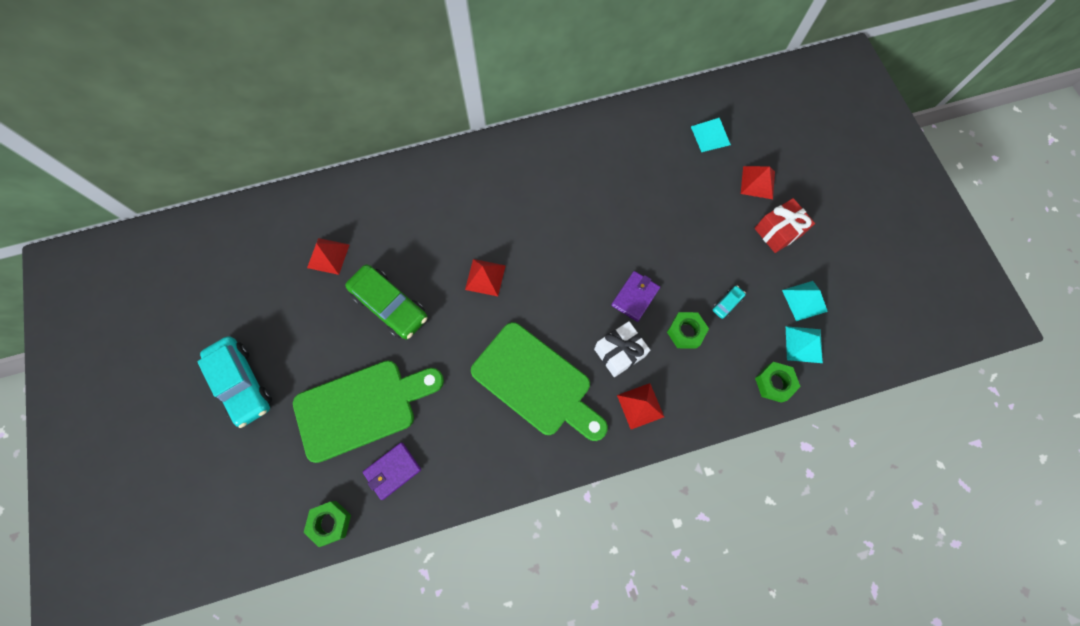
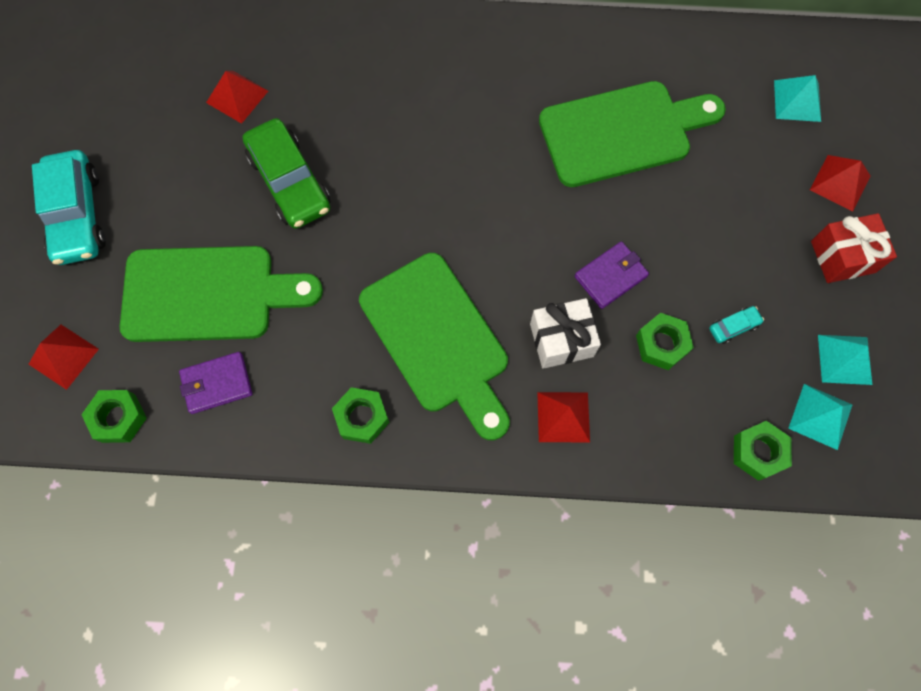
camera: 20 degrees right, 0 degrees up
(485, 277) = (423, 187): red pyramid -> red pyramid (63, 356)
(504, 457) = (362, 417): none -> green nut
(605, 194) = (622, 133): none -> green cutting board

